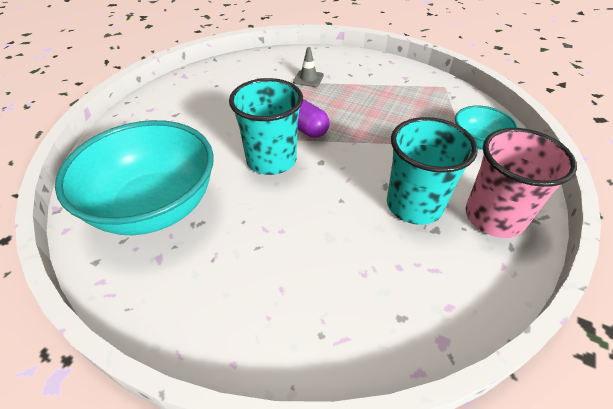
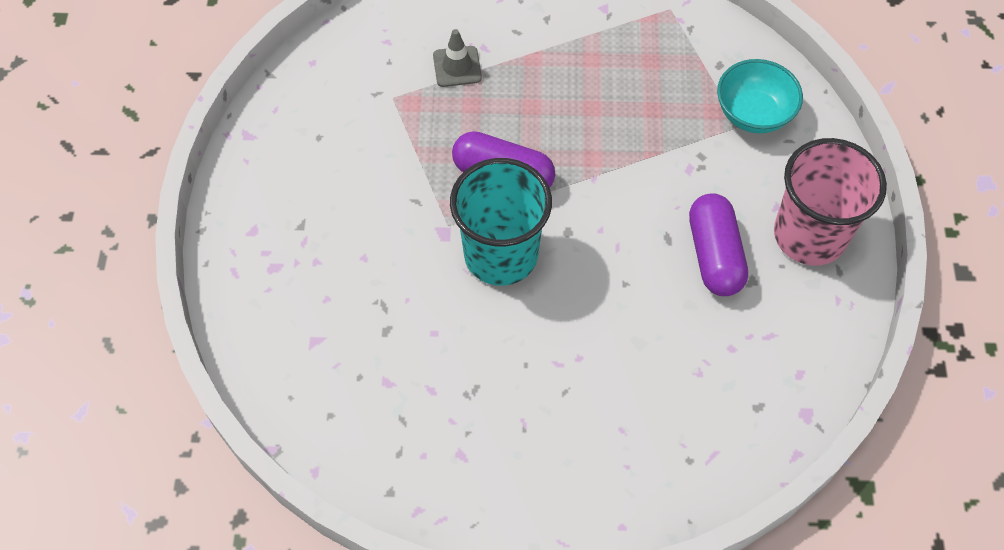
camera: 25 degrees left, 15 degrees up
(155, 207) = (401, 392): turquoise bowl -> none
(414, 205) = (714, 255): turquoise cup -> purple capsule

